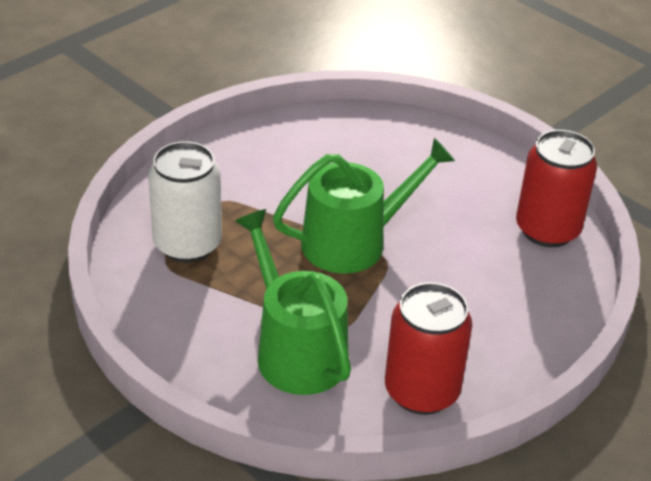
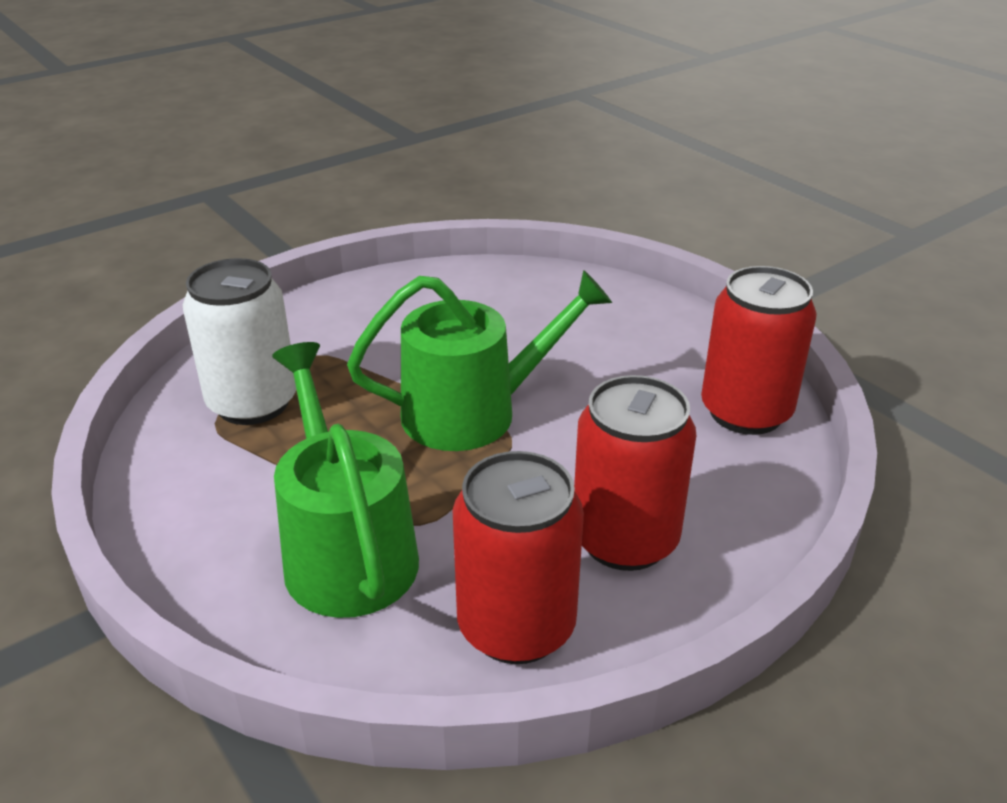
camera: 10 degrees right, 5 degrees down
(479, 329) = (625, 539): none -> red can

